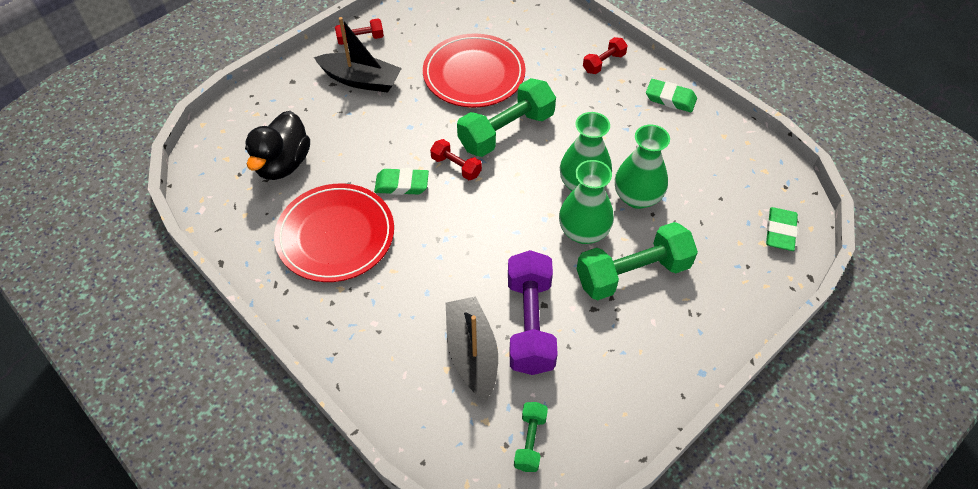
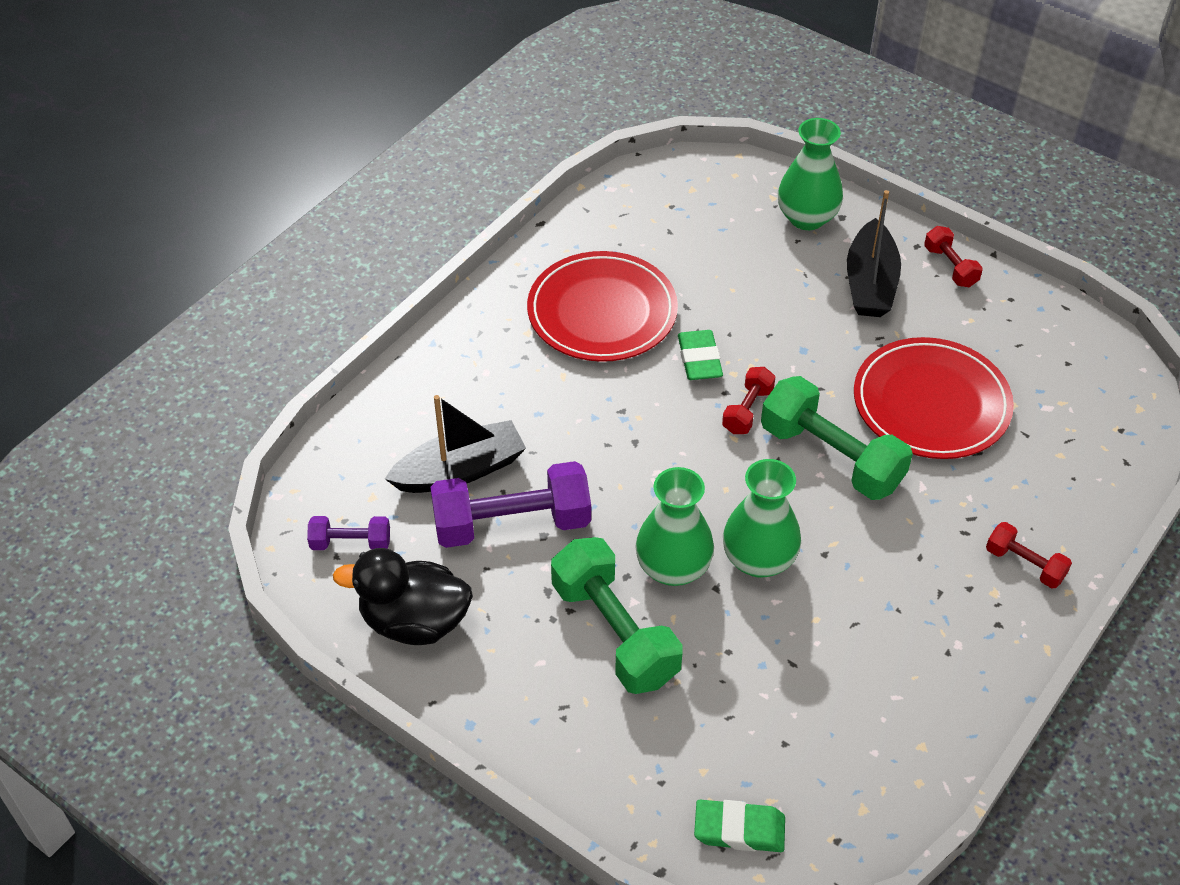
camera: 80 degrees right, 5 degrees down
(283, 164) = (699, 240): black duck -> black duck (414, 621)
(530, 441) = (351, 543): green dumbbell -> purple dumbbell
(637, 197) = (754, 629): green vase -> green vase (807, 218)
(670, 98) = (978, 664): green eraser -> none

